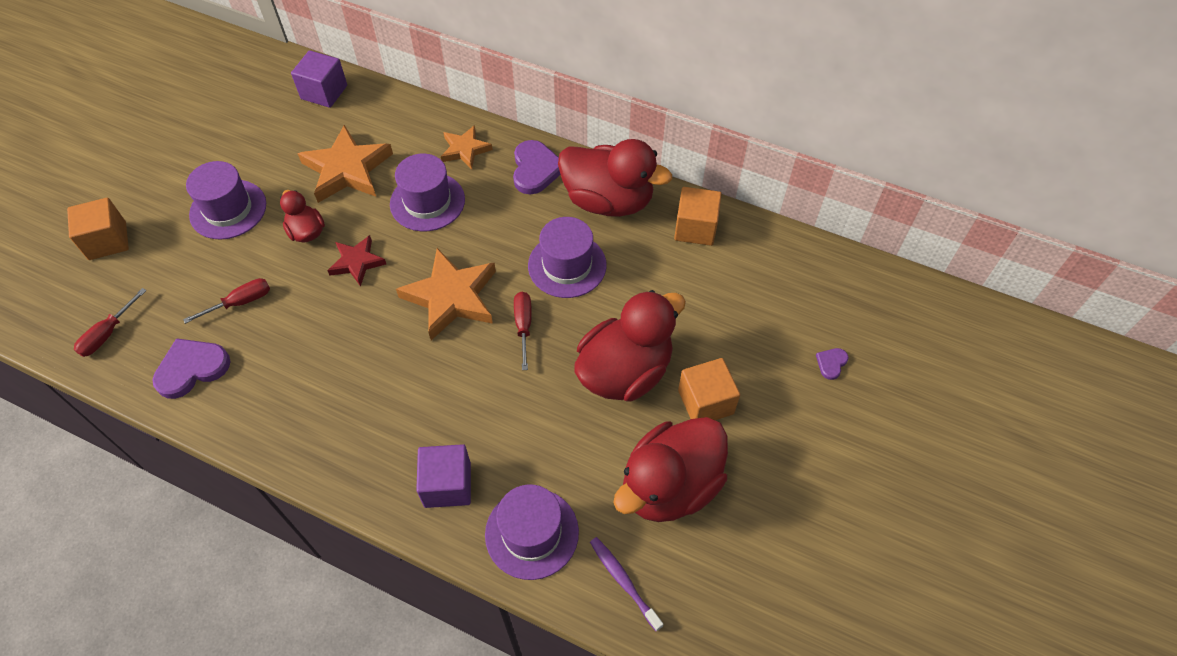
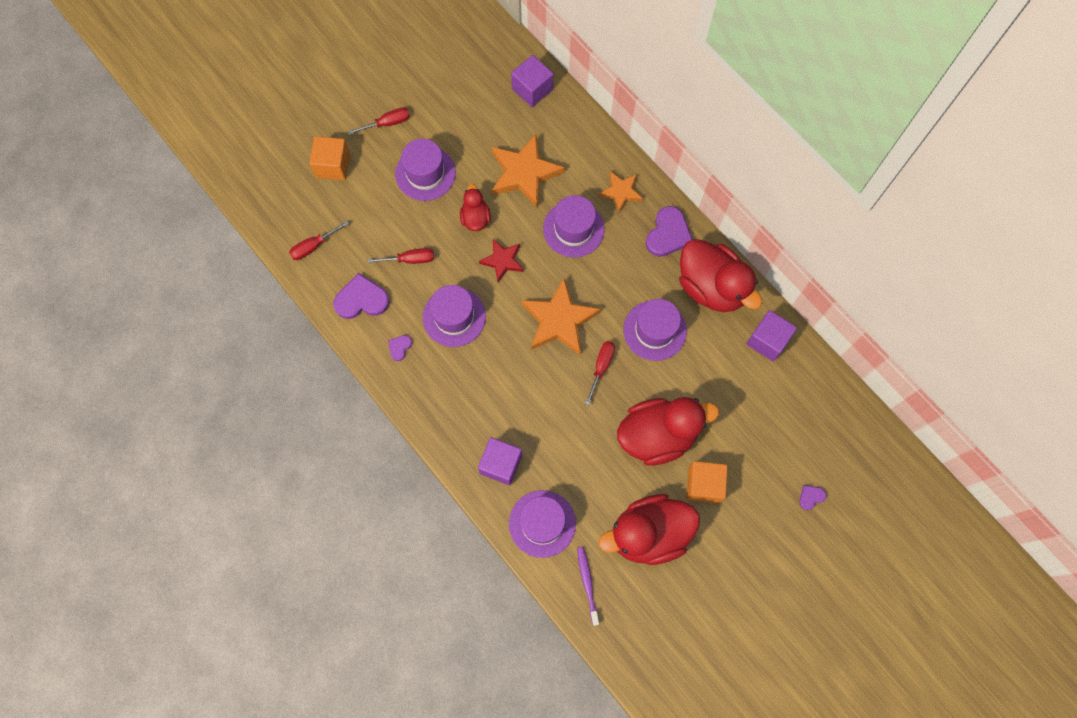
camera: 25 degrees right, 15 degrees up
(163, 177) = (387, 123): none -> red screwdriver
(261, 403) = (399, 347): none -> purple heart
(320, 342) = (454, 317): none -> purple hat
(695, 228) = (767, 340): orange cube -> purple cube

